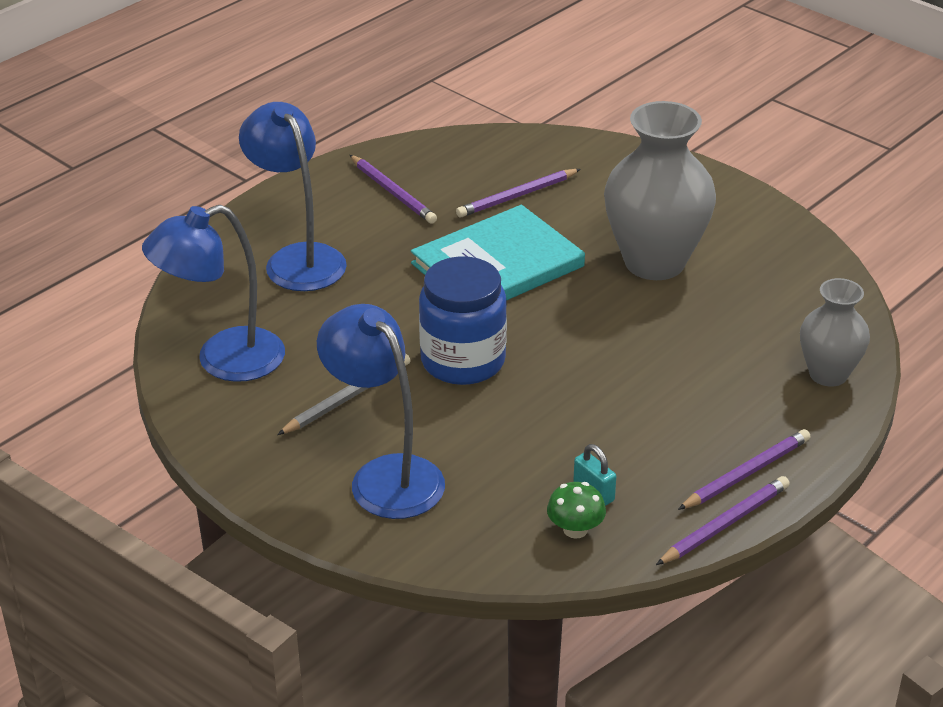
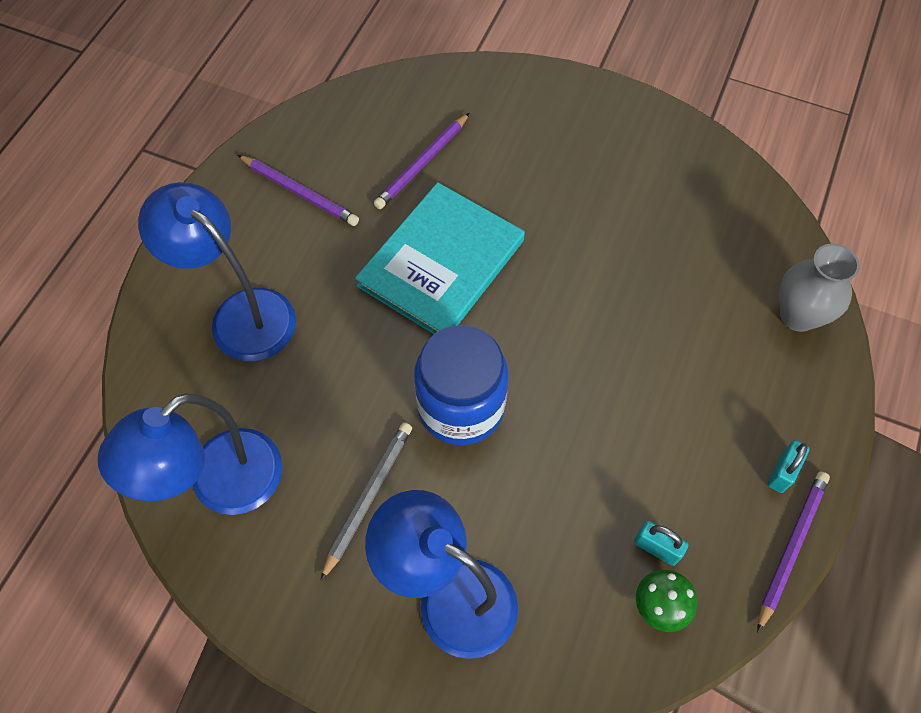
camera: 20 degrees left, 25 degrees up
(654, 262) = (585, 215): grey vase -> none
(746, 474) = (782, 472): purple pencil -> turquoise padlock

